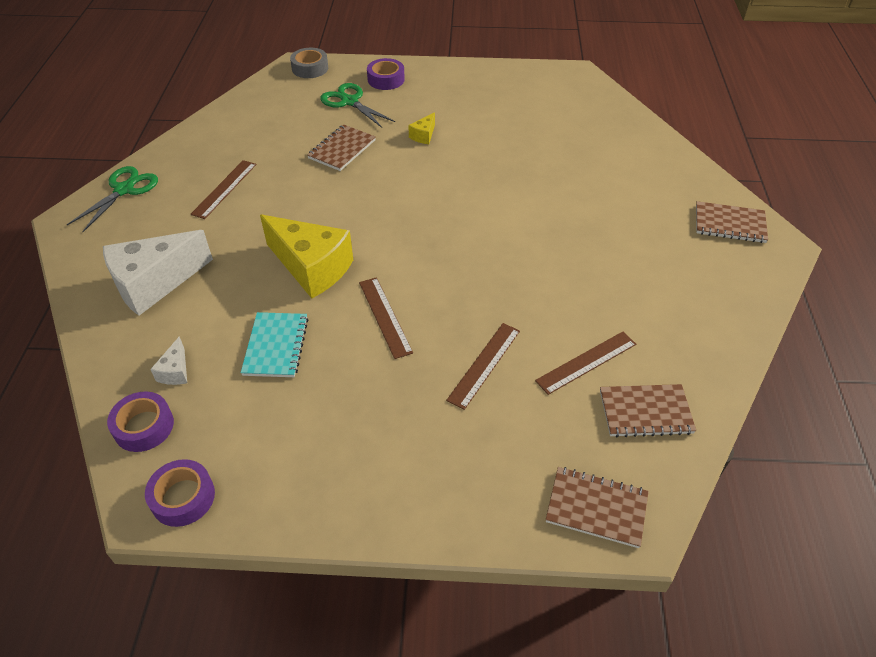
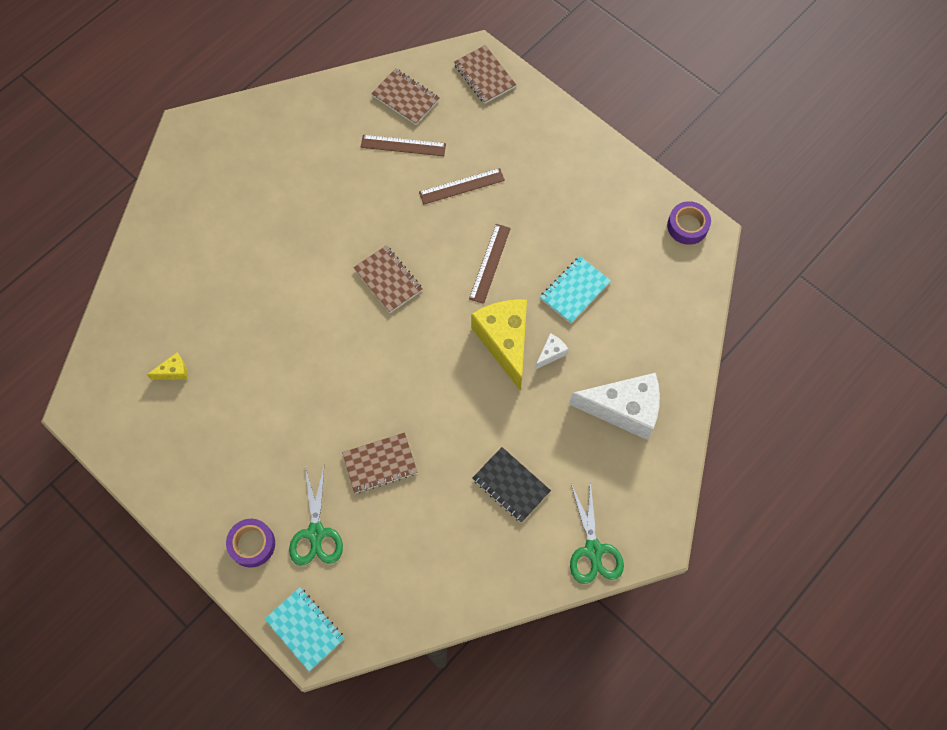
camera: 140 degrees left, 20 degrees up
(124, 189) = (593, 550): green scissors -> green scissors turned 75 degrees counterclockwise
(144, 426) = (687, 288): purple tape -> none
(175, 371) = (649, 316): white cheese -> white cheese (551, 353)
(224, 189) = (511, 485): brown ruler -> black notebook
(310, 68) = (305, 629): grey tape -> turquoise notebook
(423, 135) = (298, 428): yellow cheese -> yellow cheese (174, 372)
(729, 224) = (193, 166): brown notebook -> brown notebook (388, 280)

